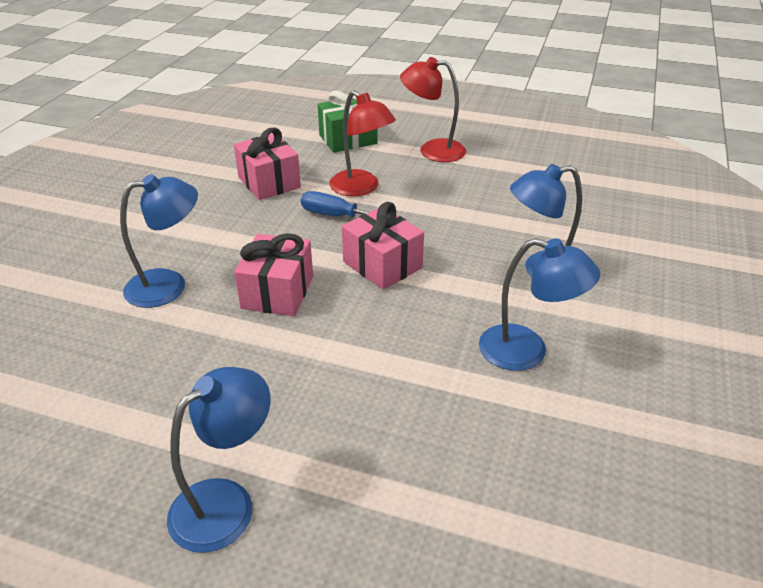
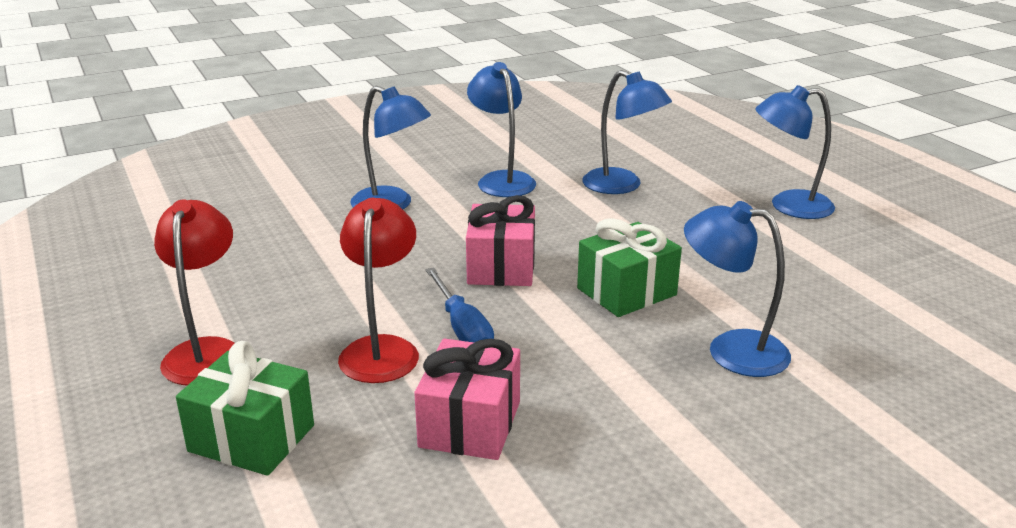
camera: 135 degrees left, 10 degrees down
(277, 292) = (626, 292): pink gift -> green gift
(421, 417) = (622, 186): none -> blue lamp
(432, 150) = (206, 351): red lamp -> red lamp turned 150 degrees counterclockwise

